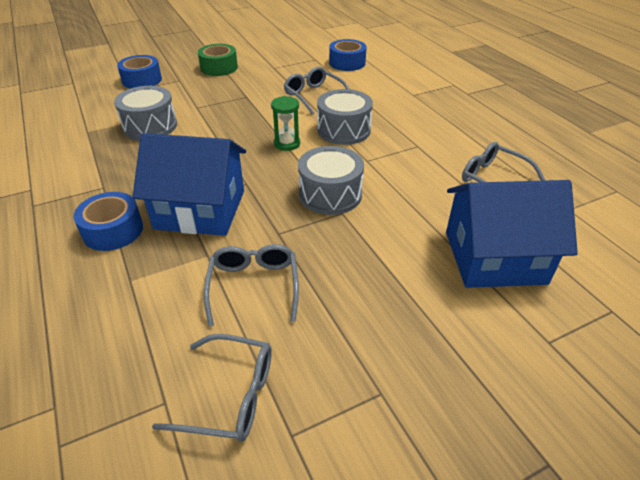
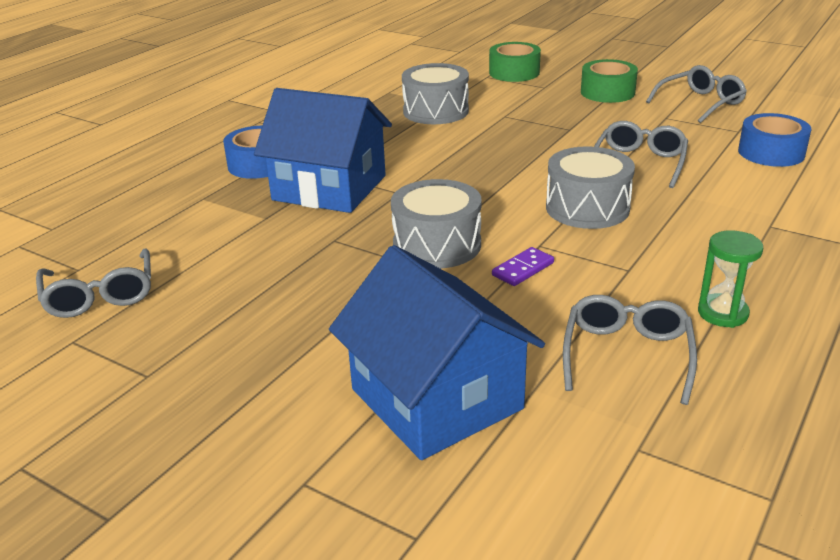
camera: 60 degrees right, 10 degrees down
(142, 80) = (514, 72): blue tape -> green tape
(200, 209) = (329, 188): blue house -> blue house turned 45 degrees counterclockwise
(254, 286) = (242, 256): grey glasses -> grey glasses (700, 103)
(287, 144) = (504, 186): green hourglass -> green hourglass (722, 313)
(387, 176) = (523, 269): none -> purple domino

